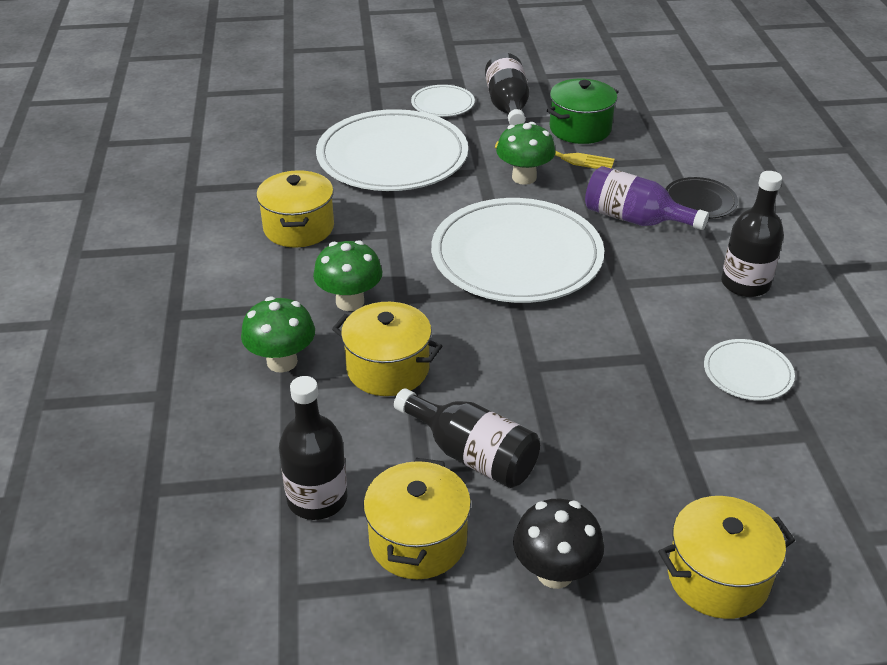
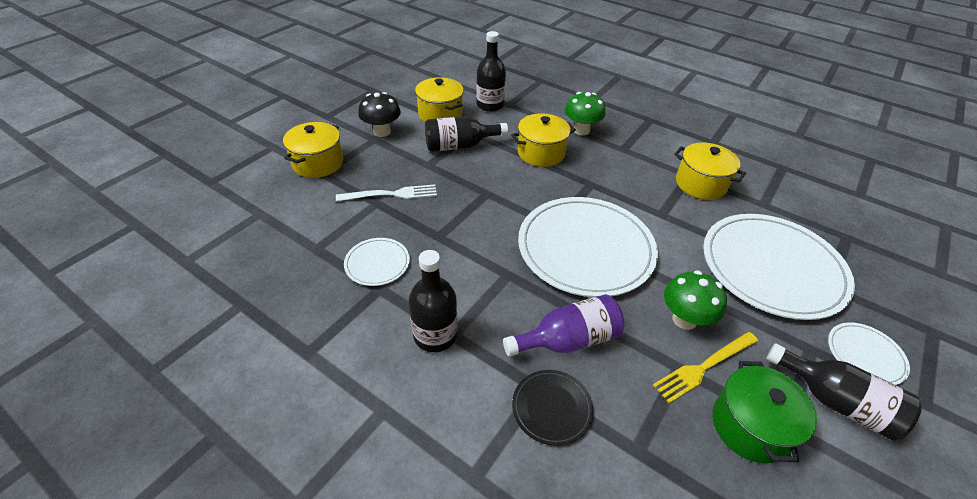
camera: 130 degrees right, 5 degrees up
(350, 302) = (607, 167): green mushroom -> none
(653, 444) = (391, 194): none -> white fork

